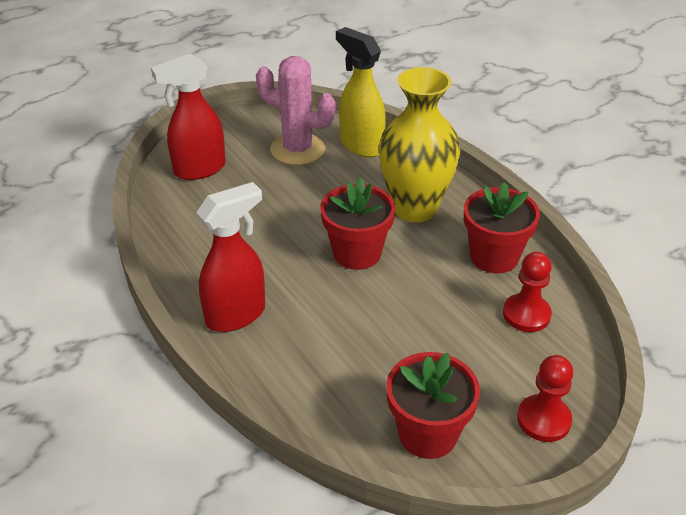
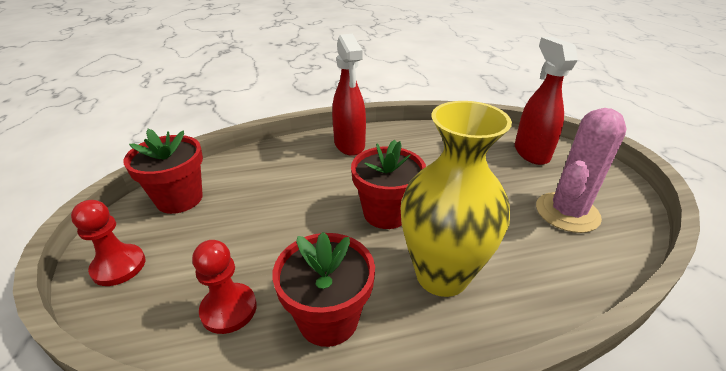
camera: 110 degrees right, 5 degrees down
(361, 145) = (580, 264): yellow spray bottle -> none

